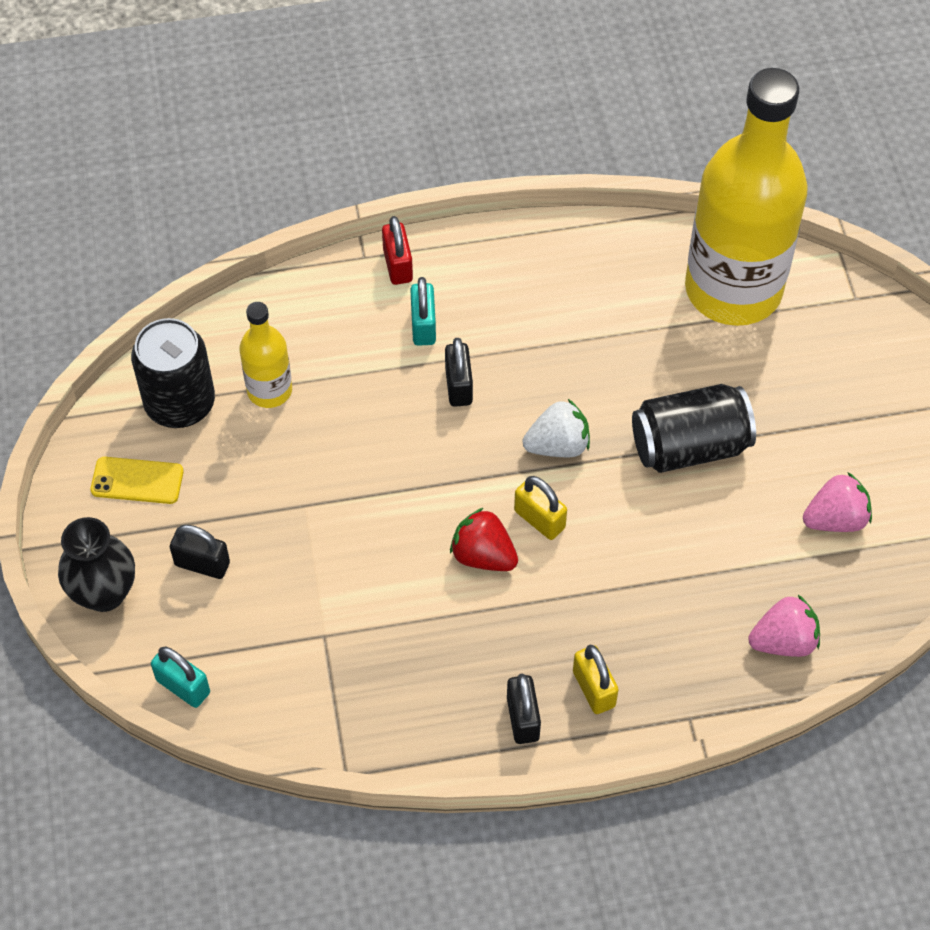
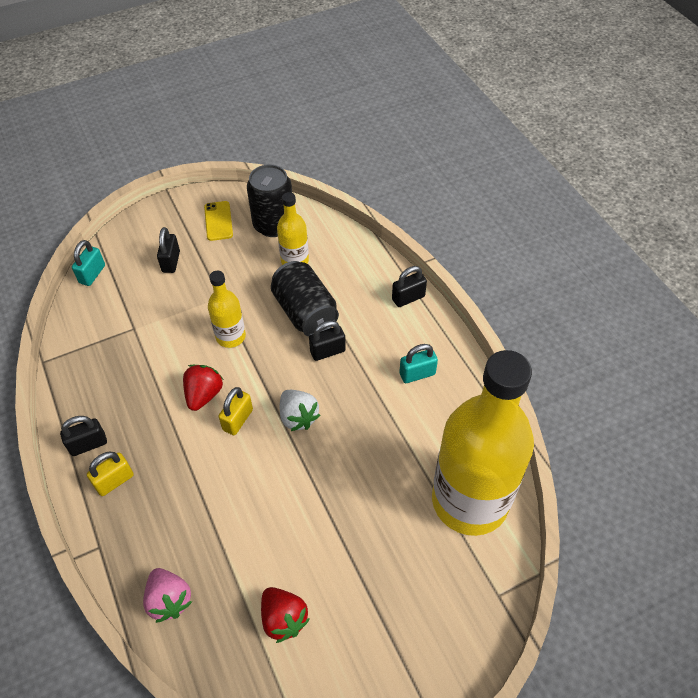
camera: 75 degrees right, 5 degrees down
(104, 593) = (145, 227): black vase -> none
(388, 503) = (231, 336): none -> yellow bottle
(397, 265) = (408, 298): red padlock -> black padlock
(423, 326) = (367, 322): turquoise padlock -> turquoise padlock (417, 374)
(689, 446) = (320, 500): black can -> black can (305, 312)
(835, 519) = (283, 619): pink strawberry -> red strawberry

